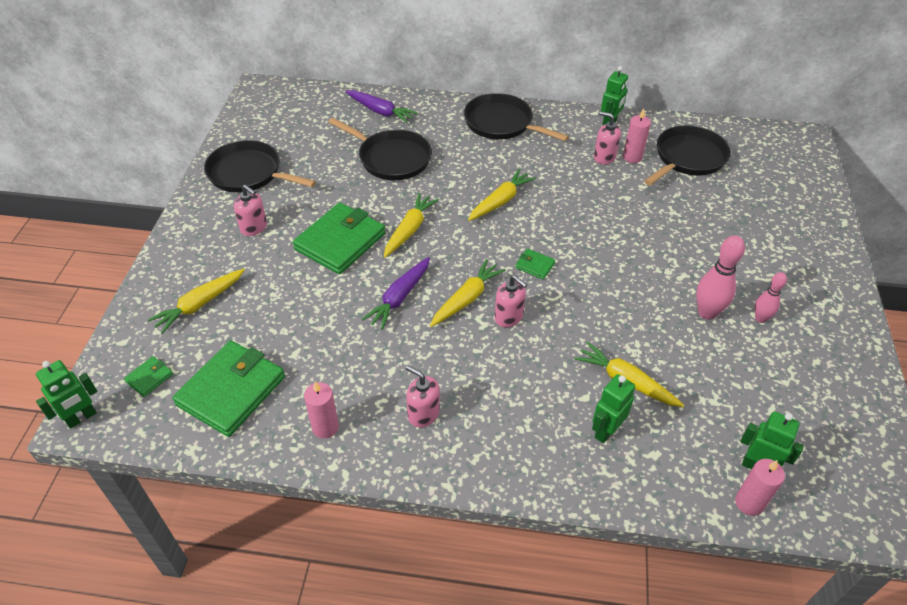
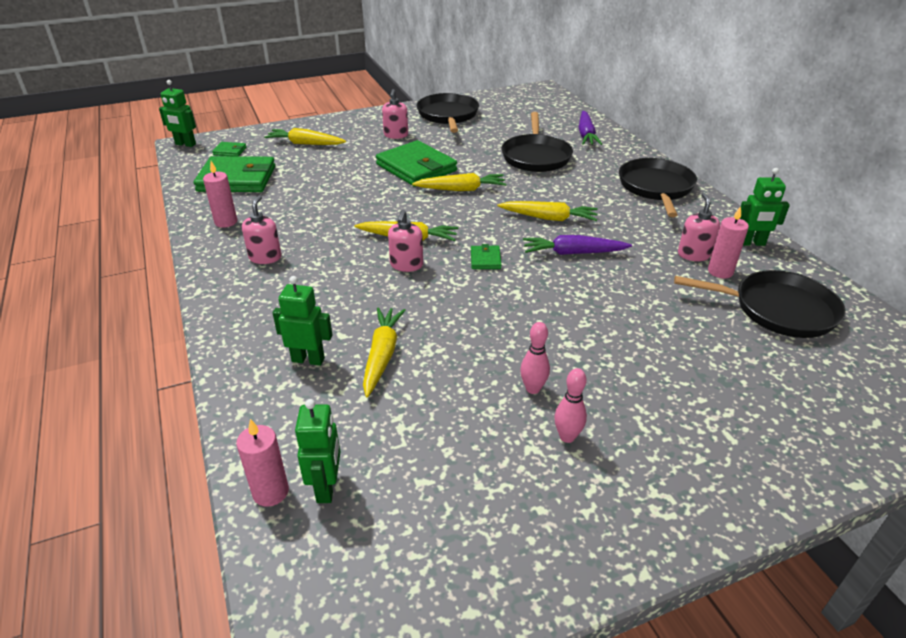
camera: 60 degrees right, 10 degrees down
(340, 241) = (416, 168): green wallet -> green wallet turned 45 degrees clockwise
(399, 297) = (380, 209): purple carrot -> purple carrot (573, 253)
(707, 313) = (533, 389): pink bowling pin -> pink bowling pin, size x0.63

